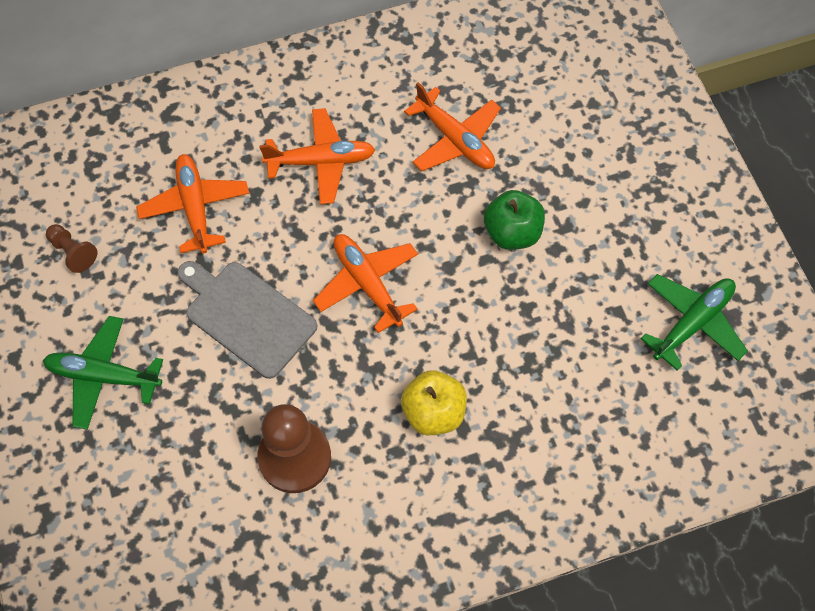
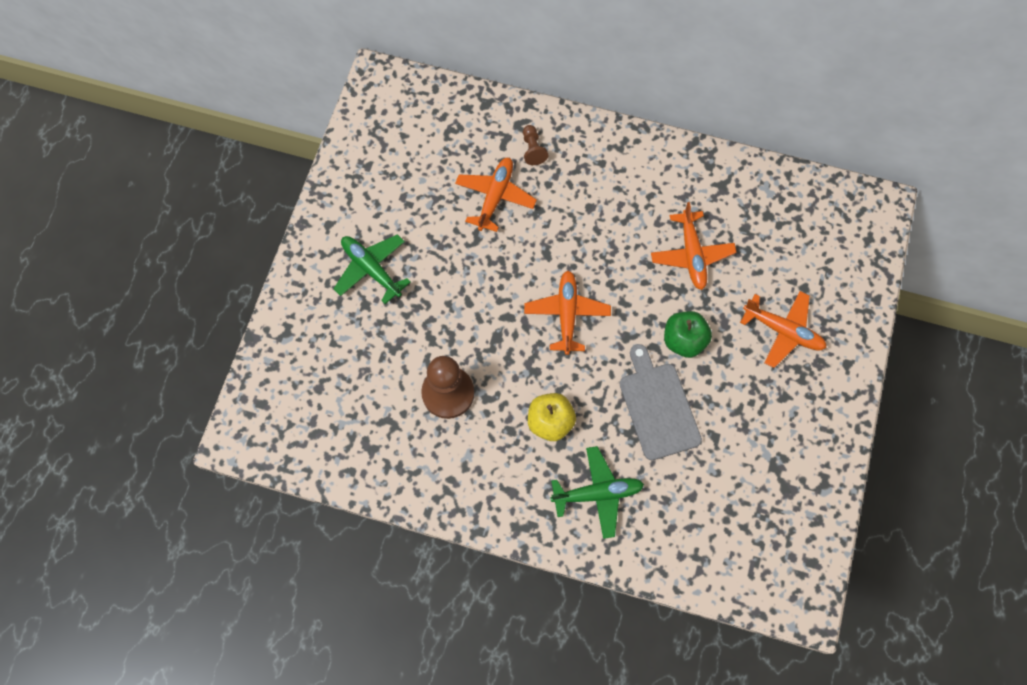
camera: 35 degrees right, 5 degrees up
(73, 252) = (404, 180): brown pawn -> brown pawn (533, 149)
(247, 316) = (479, 287): grey cutting board -> grey cutting board (658, 407)
(321, 161) = (594, 215): orange plane -> orange plane (783, 331)
(692, 323) = (759, 477): green plane -> green plane (597, 493)

